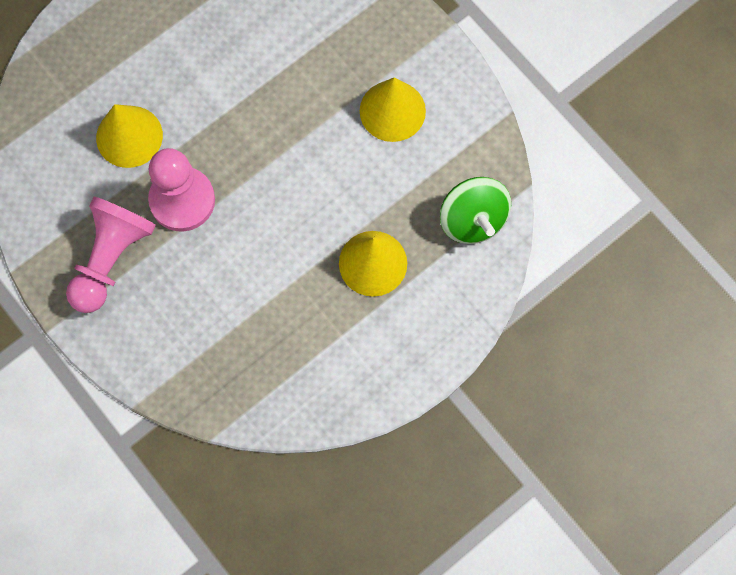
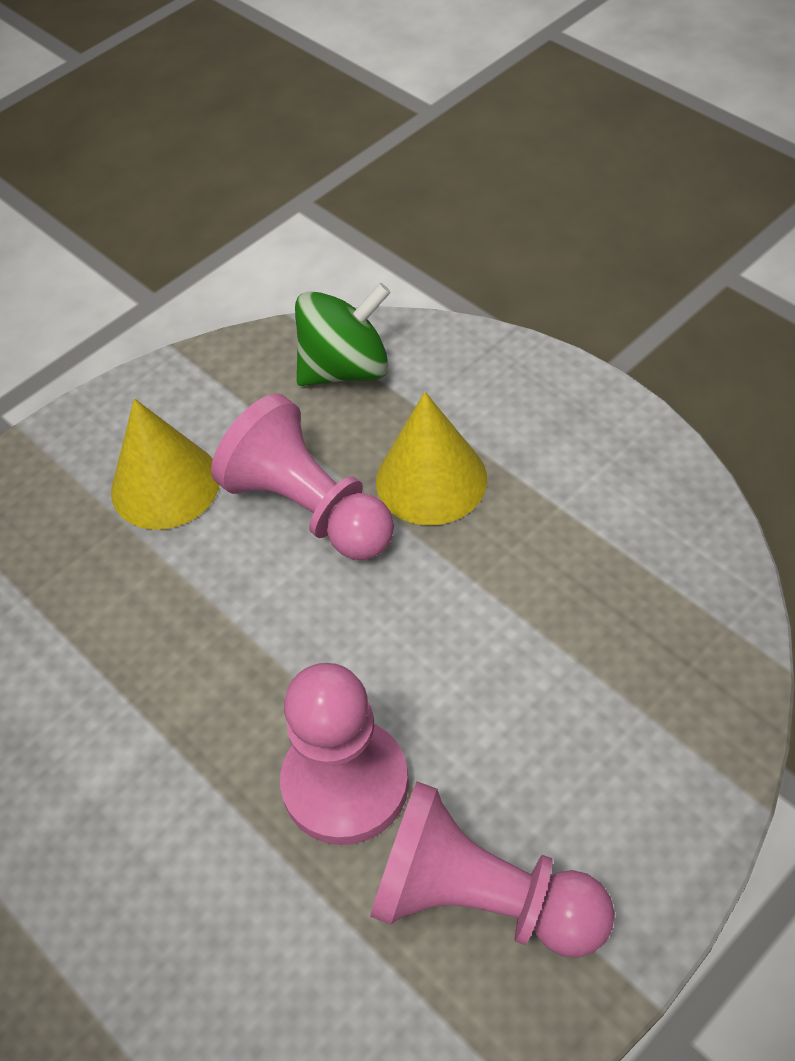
camera: 90 degrees left, 20 degrees down
(129, 136) = (213, 907): yellow cone -> none
(362, 191) = (309, 508): none -> pink pawn

